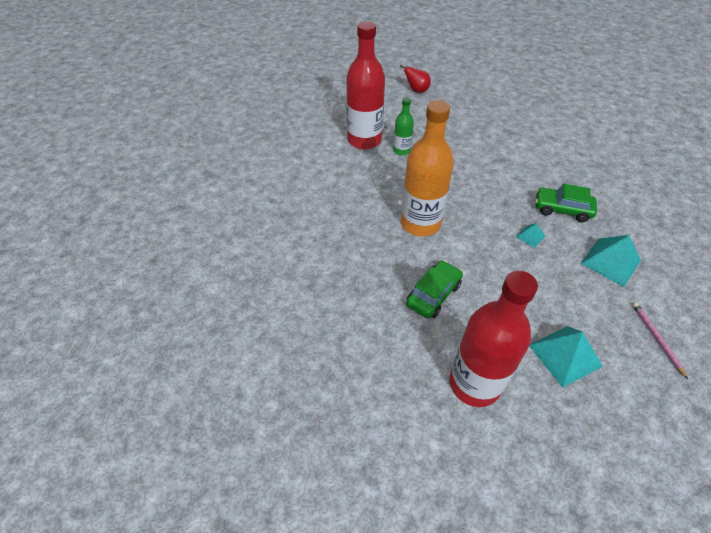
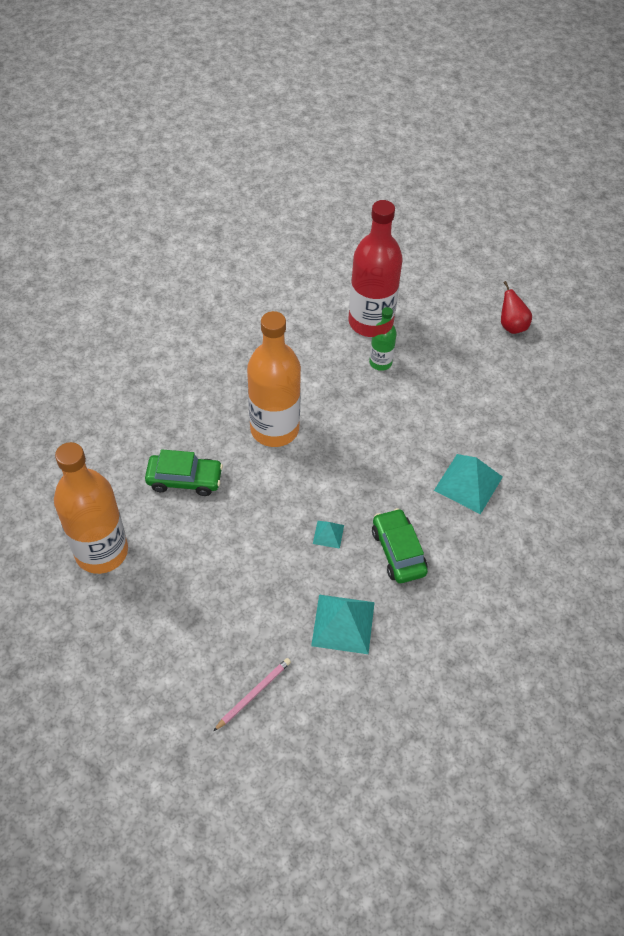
camera: 55 degrees right, 5 degrees up
(474, 383) = (101, 551): red bottle -> orange bottle
(565, 355) = (179, 615): turquoise pyramid -> turquoise pyramid (468, 483)

